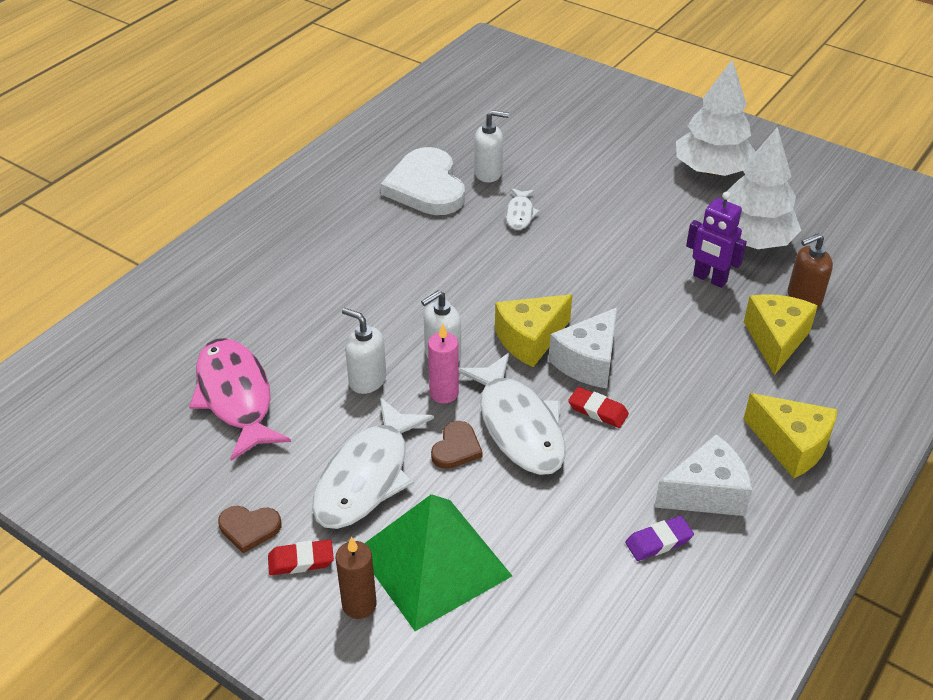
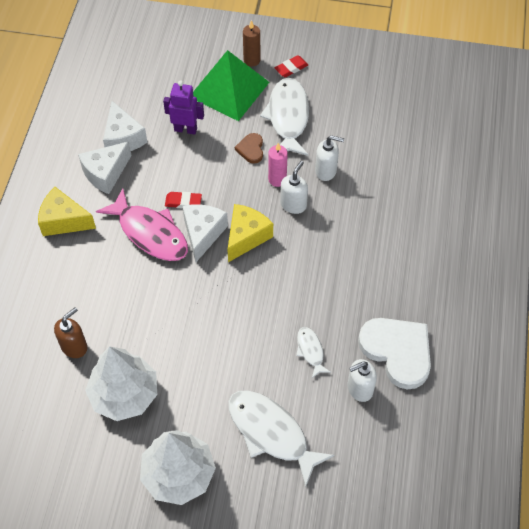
camera: 155 degrees right, 15 degrees up
(236, 397) = (390, 133): pink fish -> pink fish (150, 233)
(249, 528) = (326, 73): brown heart -> none
(518, 426) = (224, 175): white fish -> white fish (271, 433)
(658, 541) = (123, 138): purple eraser -> white cheese
(709, 279) = (146, 339): purple robot -> purple robot (185, 129)
(776, 340) = (87, 299): yellow cheese -> none

